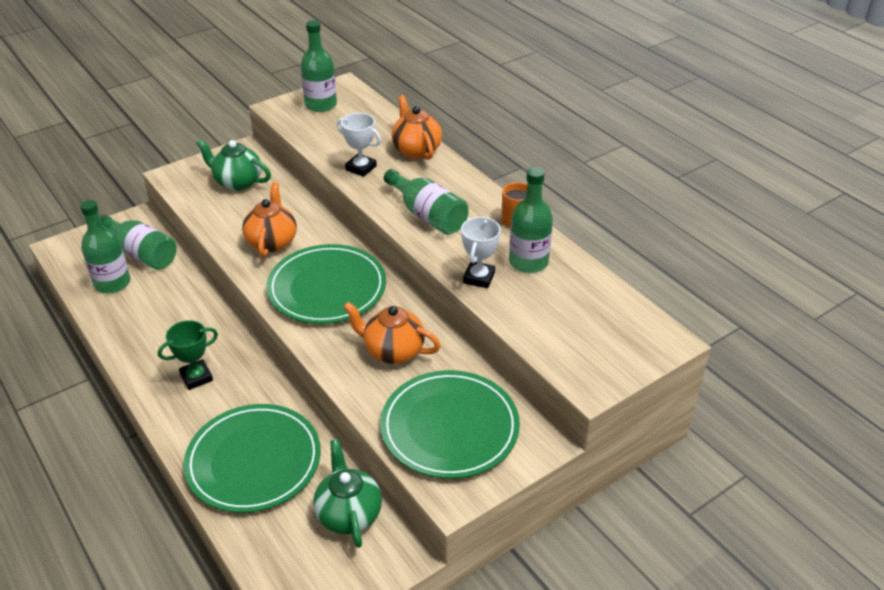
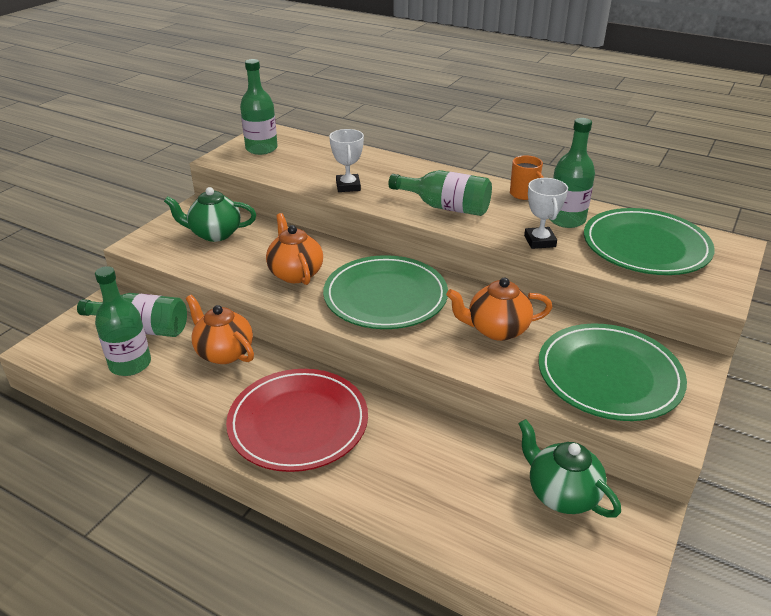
camera: 25 degrees left, 5 degrees down
(196, 377) = (298, 423): green trophy -> red plate
(253, 461) = (426, 480): green plate -> green plate (645, 246)
(361, 168) = (348, 186): white trophy -> white trophy turned 75 degrees clockwise
(416, 150) = (384, 163): orange teapot -> orange teapot (224, 352)

